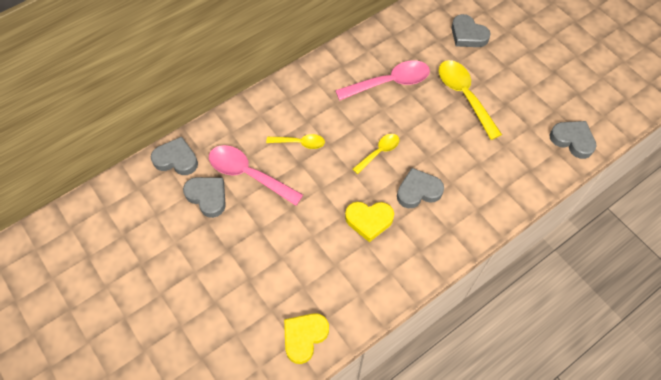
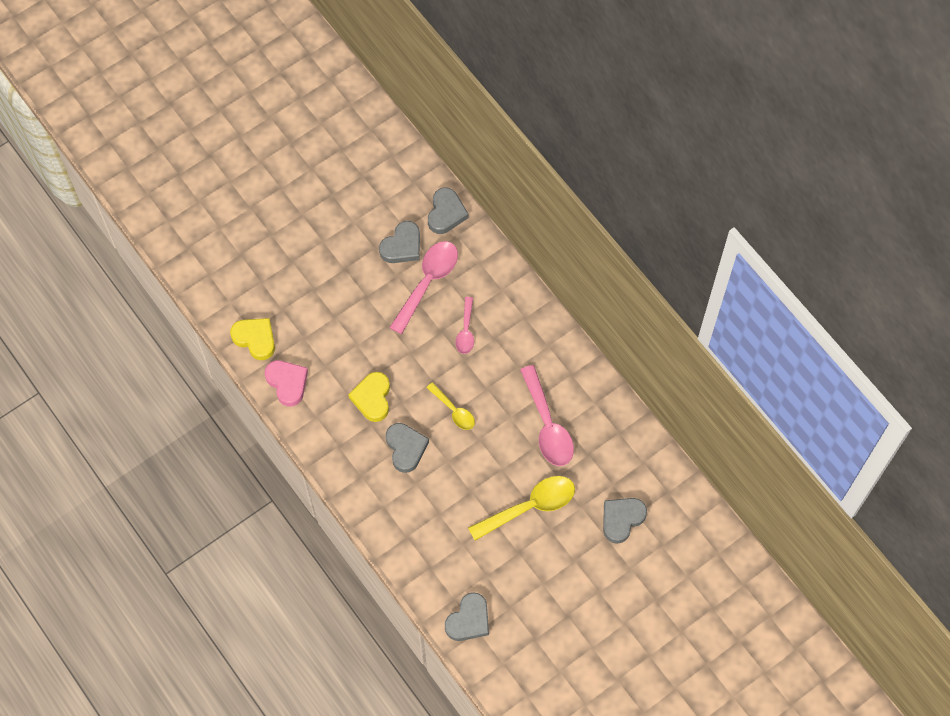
camera: 90 degrees right, 5 degrees up
(300, 143) = (466, 331): yellow spoon -> pink spoon
(354, 301) = (287, 383): none -> pink heart

